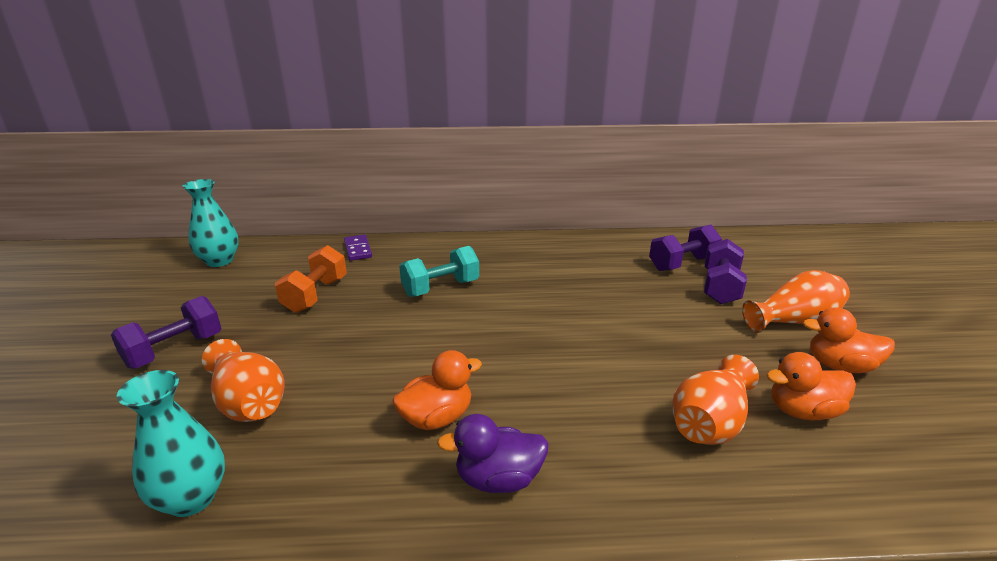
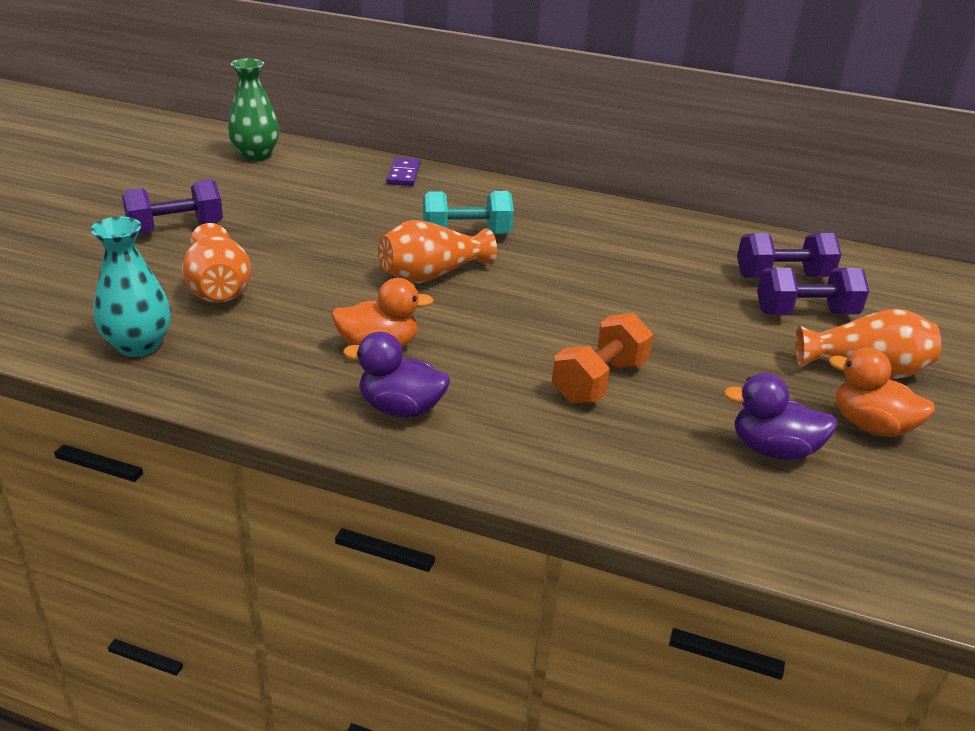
camera: 20 degrees right, 5 degrees up
(219, 261) = (256, 155): turquoise vase -> green vase
(315, 295) = (332, 210): orange dumbbell -> orange dumbbell (599, 381)
(710, 422) = (655, 428): orange vase -> orange vase (432, 275)
(720, 287) = (805, 313): purple dumbbell -> purple dumbbell turned 45 degrees clockwise
(802, 411) = (773, 450): orange duck -> purple duck

